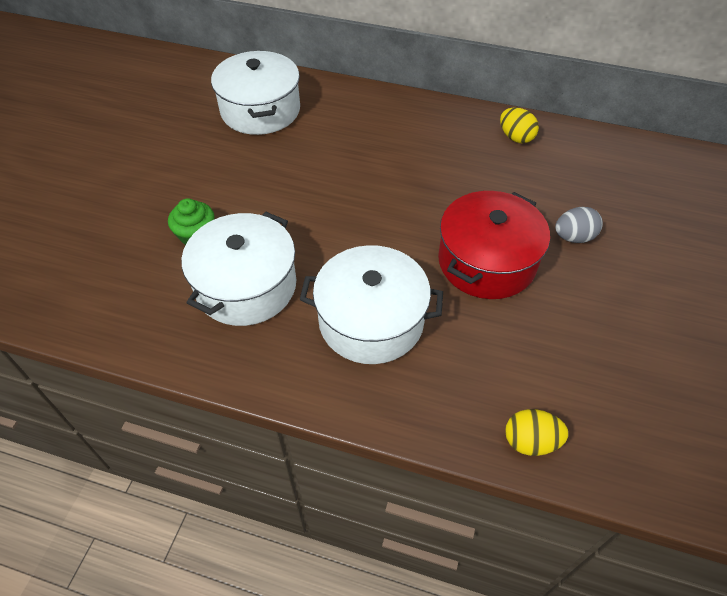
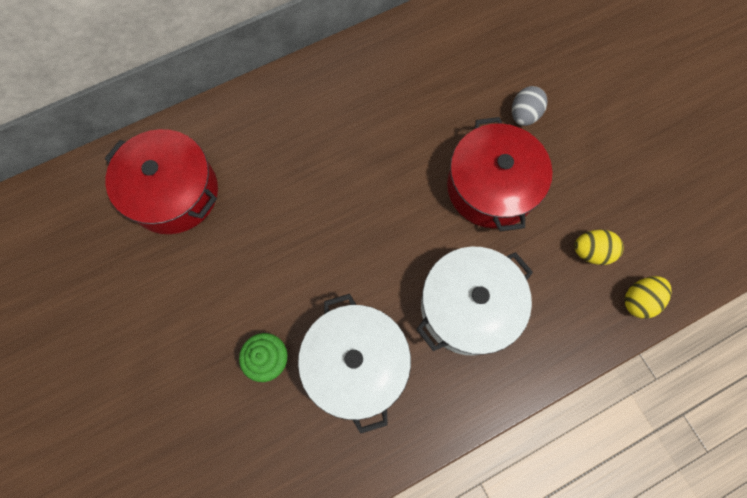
camera: 45 degrees left, 20 degrees up
(260, 110) = (174, 192): white pot -> red pot
(515, 137) = (403, 51): yellow egg -> yellow egg (591, 252)

